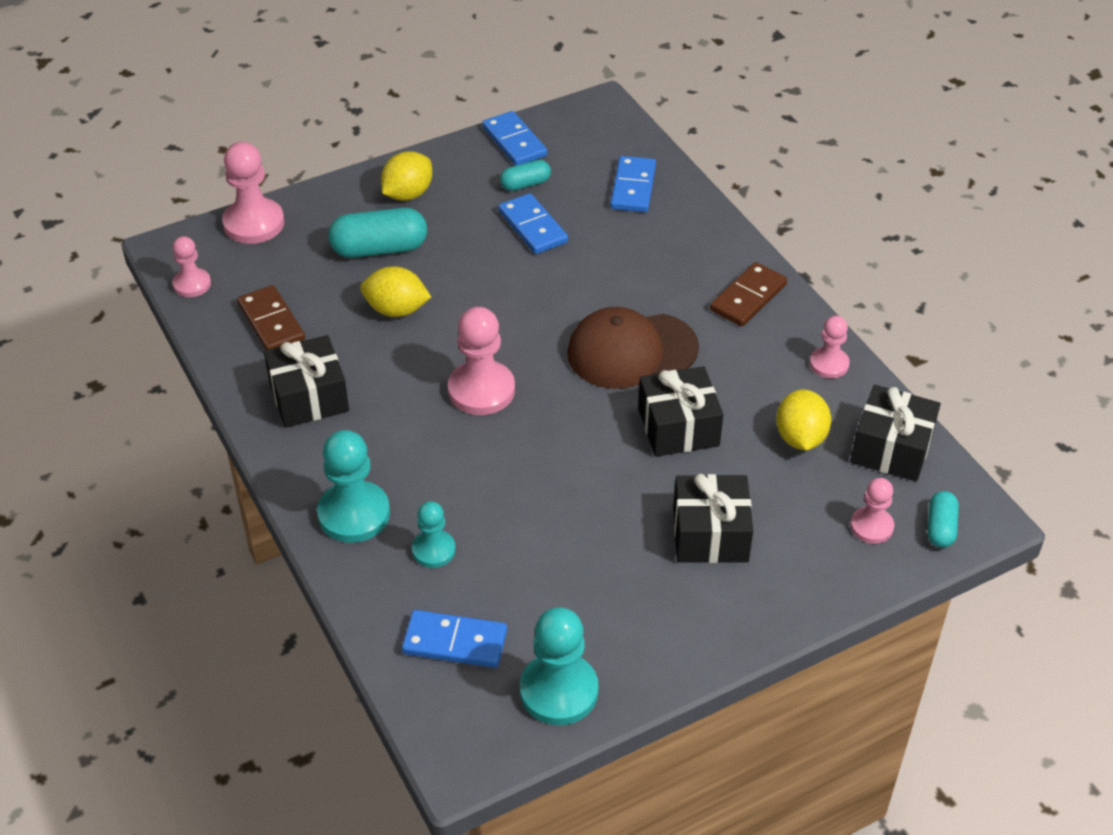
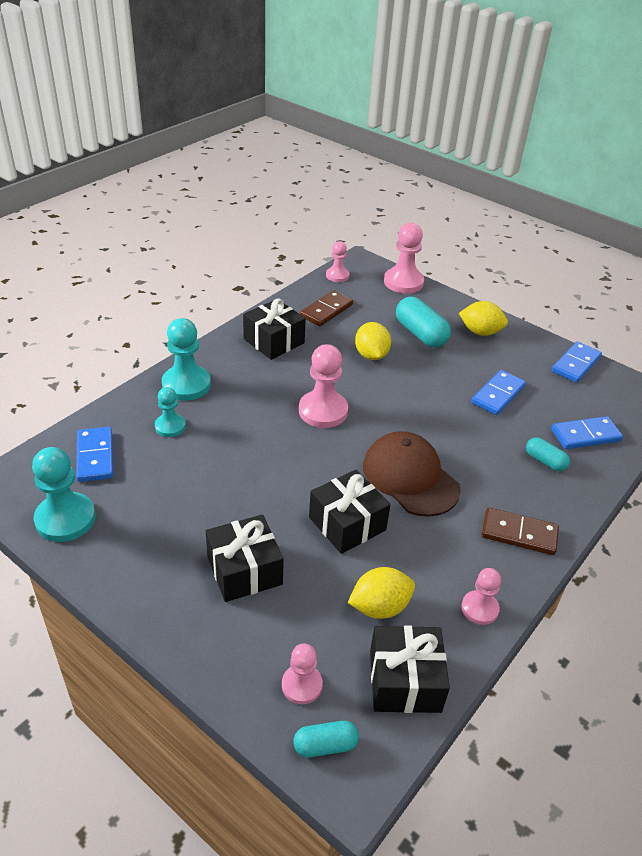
camera: 65 degrees right, 5 degrees down
(525, 184) = (537, 380): turquoise capsule -> turquoise capsule (545, 461)

